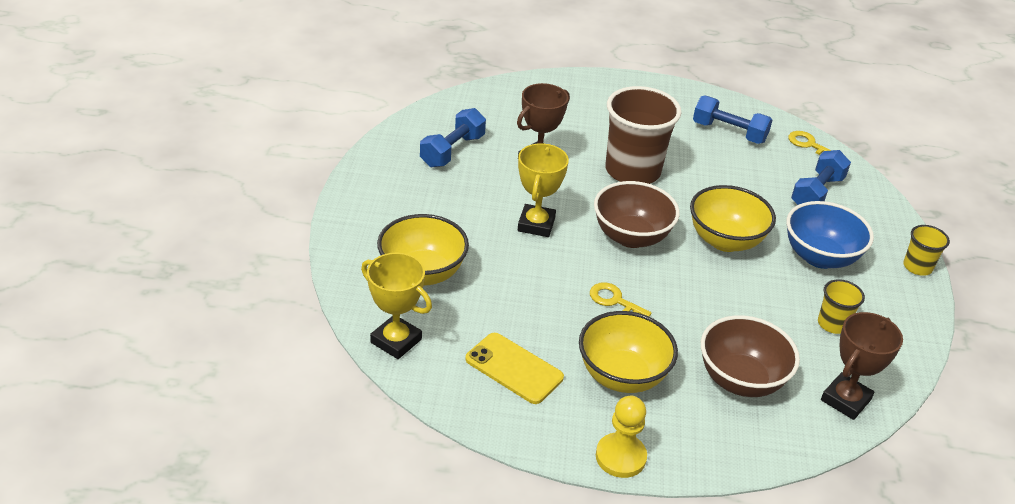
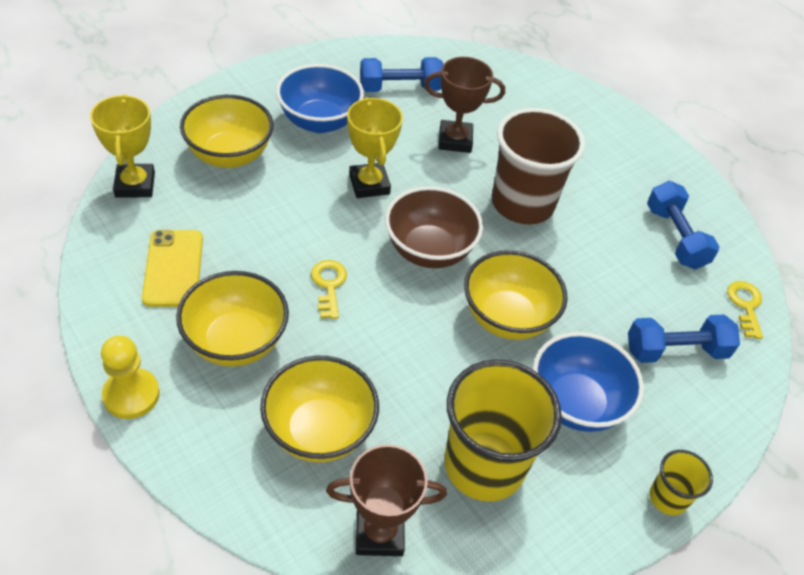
camera: 45 degrees right, 10 degrees up
(440, 208) = (319, 121): none -> blue bowl
(536, 224) = (369, 184): yellow trophy -> yellow trophy turned 75 degrees counterclockwise
(740, 380) = (319, 431): brown bowl -> yellow bowl
(832, 324) = (484, 465): yellow cup -> yellow cup, size x2.09

